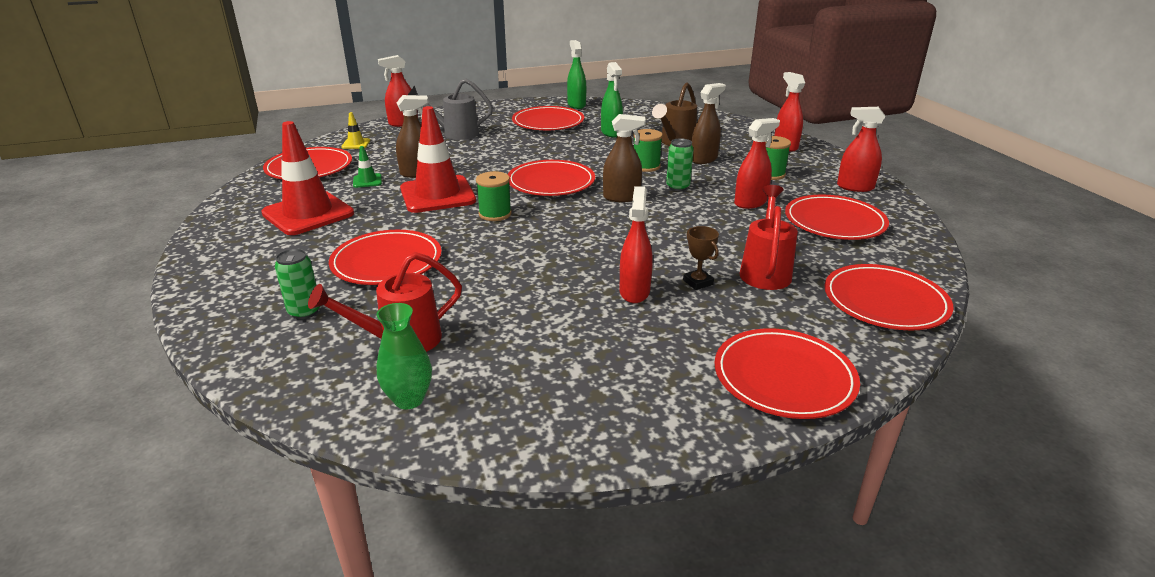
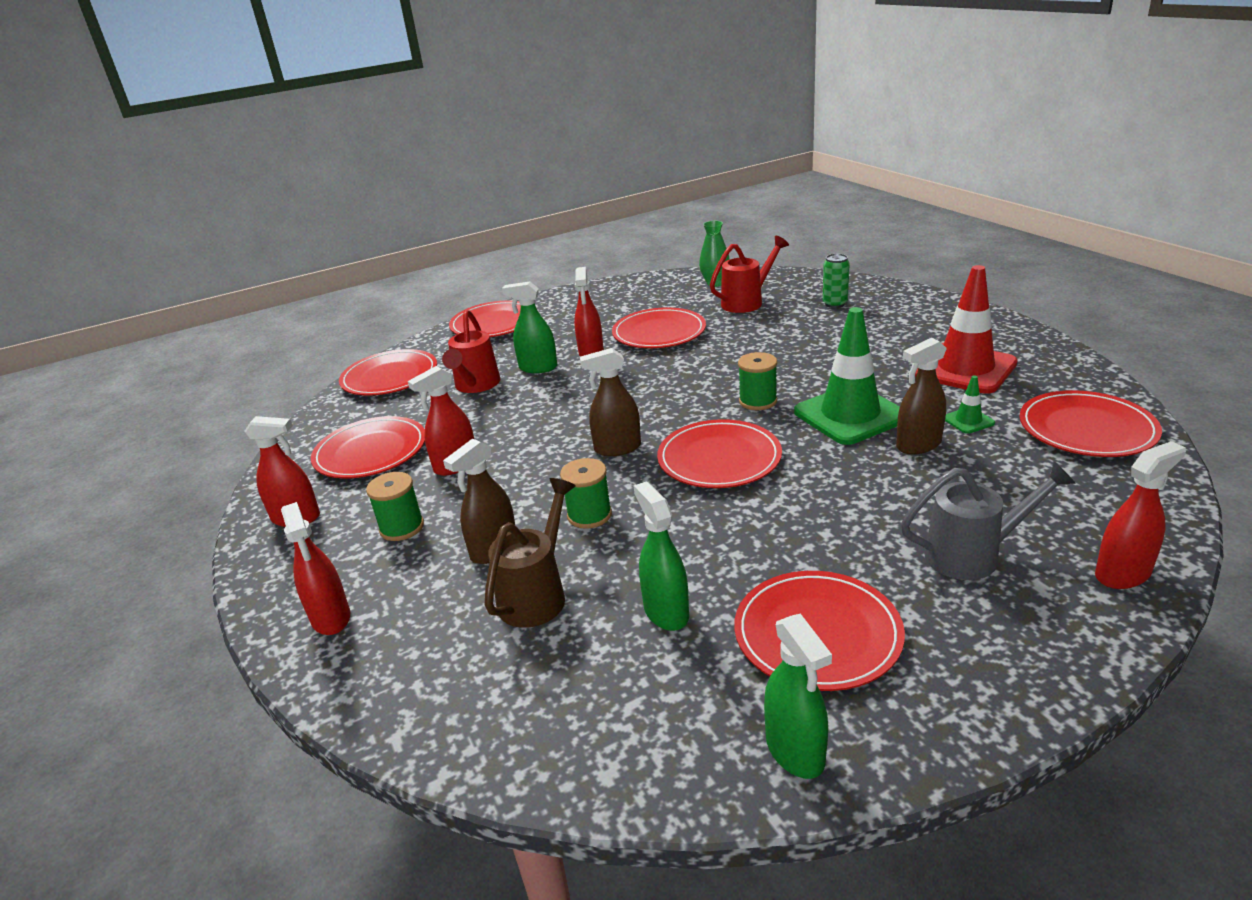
camera: 175 degrees right, 0 degrees up
(356, 144) = (1109, 492): yellow traffic cone -> none
(387, 262) = (817, 341): red plate -> red plate (659, 333)
(437, 195) = (850, 415): red traffic cone -> green traffic cone
(677, 187) = (544, 478): green can -> none
(698, 282) = (538, 368): brown trophy -> green spray bottle

